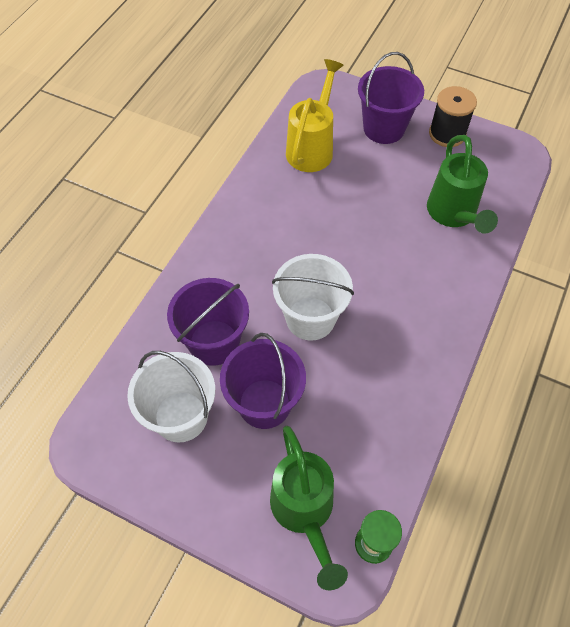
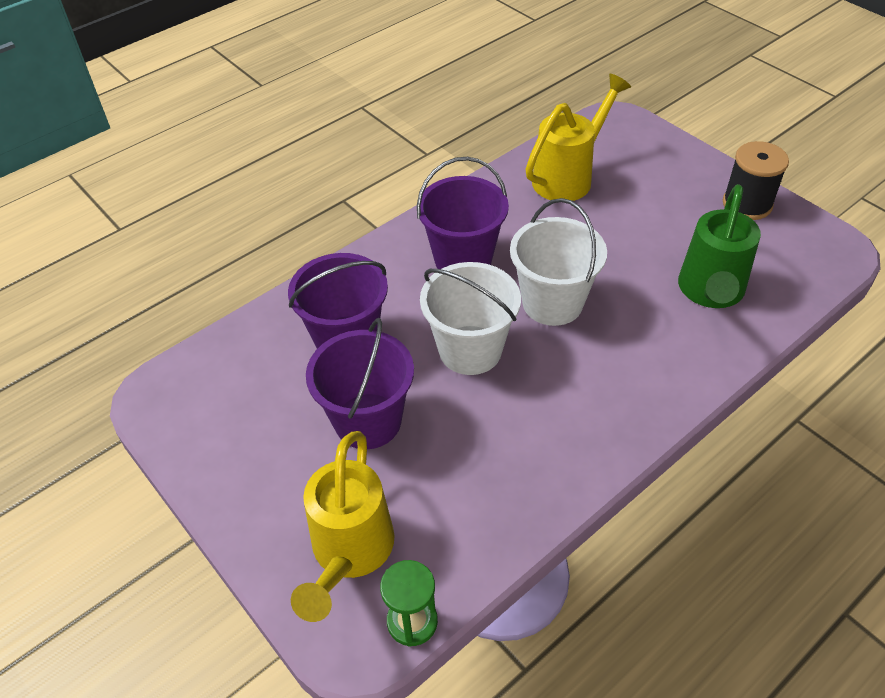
camera: 25 degrees right, 10 degrees down
(181, 416) = (268, 402): white bucket -> white bucket (552, 303)
(304, 512) = (349, 553): green watering can -> yellow watering can
(384, 128) = (667, 179): purple bucket -> purple bucket (463, 259)

